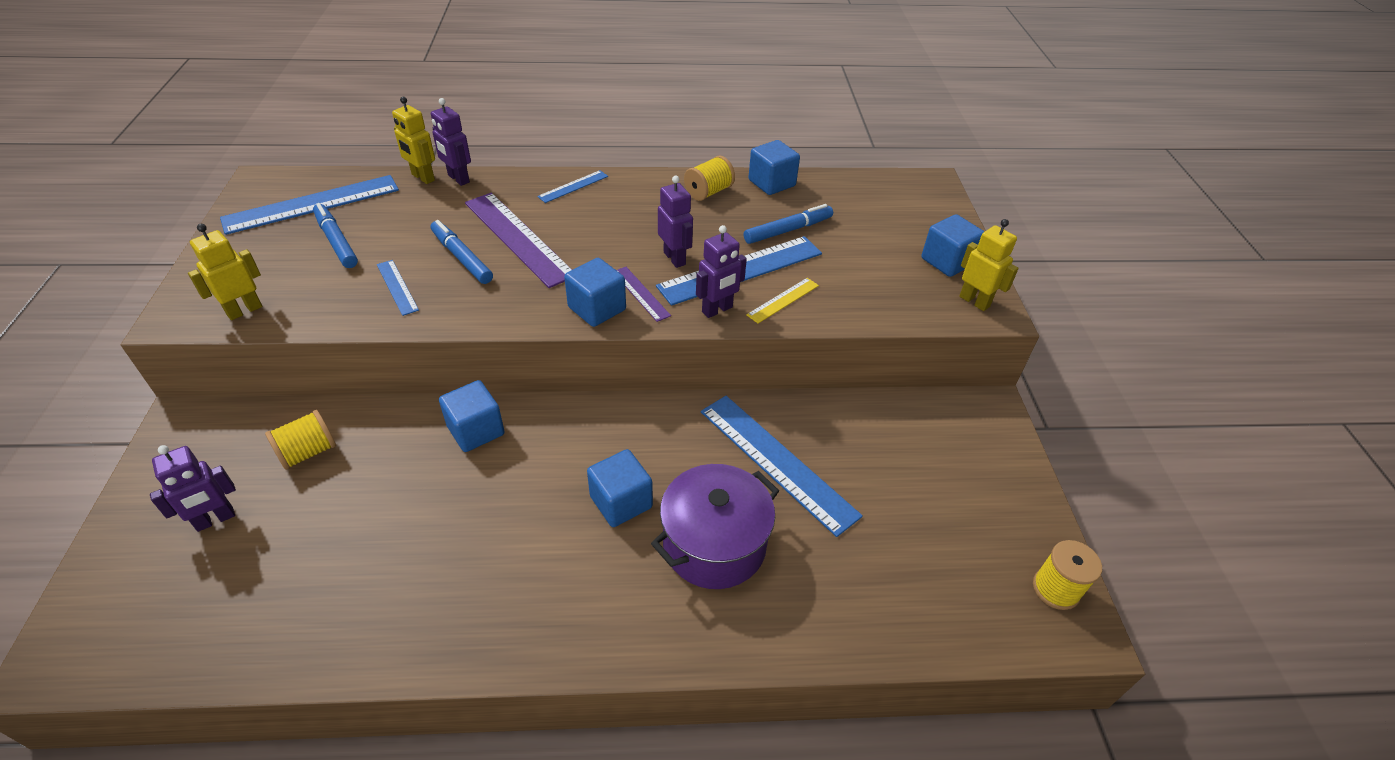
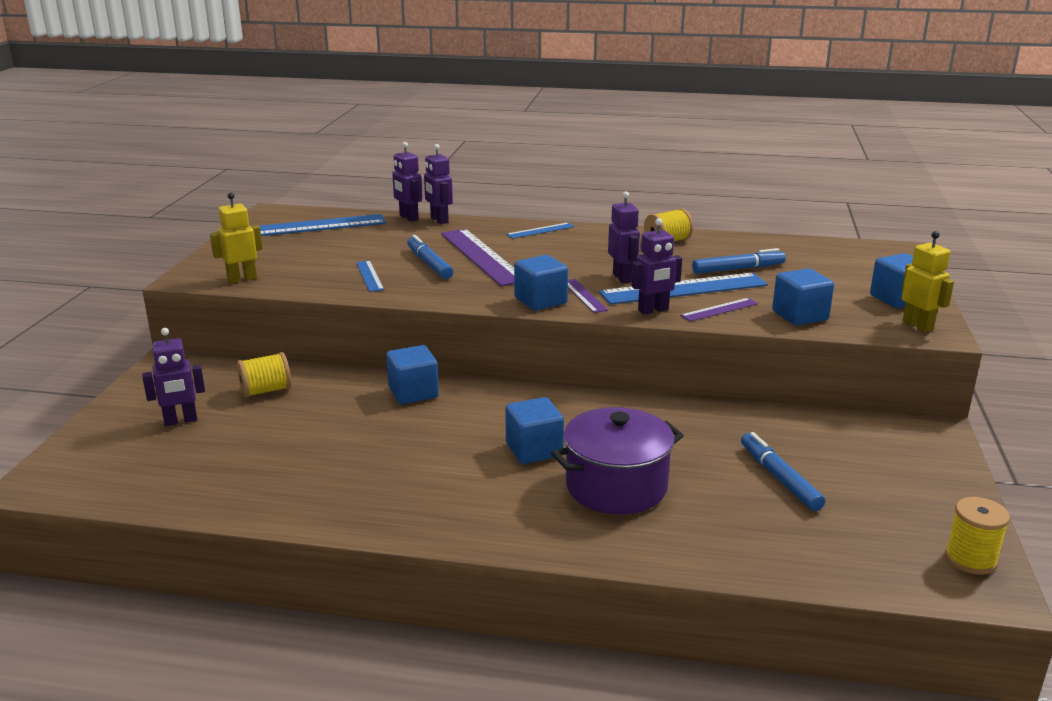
camera: 15 degrees right, 20 degrees down
(336, 241) = (326, 247): blue marker -> blue marker (779, 478)
(423, 177) = (408, 218): yellow robot -> purple robot
(771, 183) = (731, 240): blue cube -> blue cube (800, 315)
(776, 462) = (693, 441): blue ruler -> none
(783, 300) = (719, 309): yellow ruler -> purple ruler

